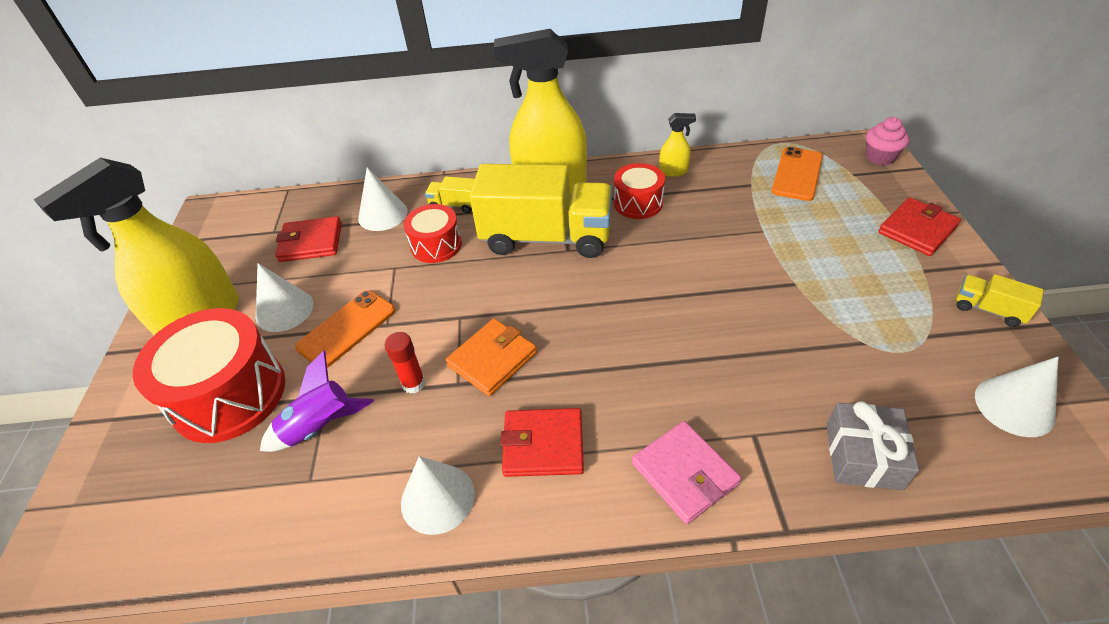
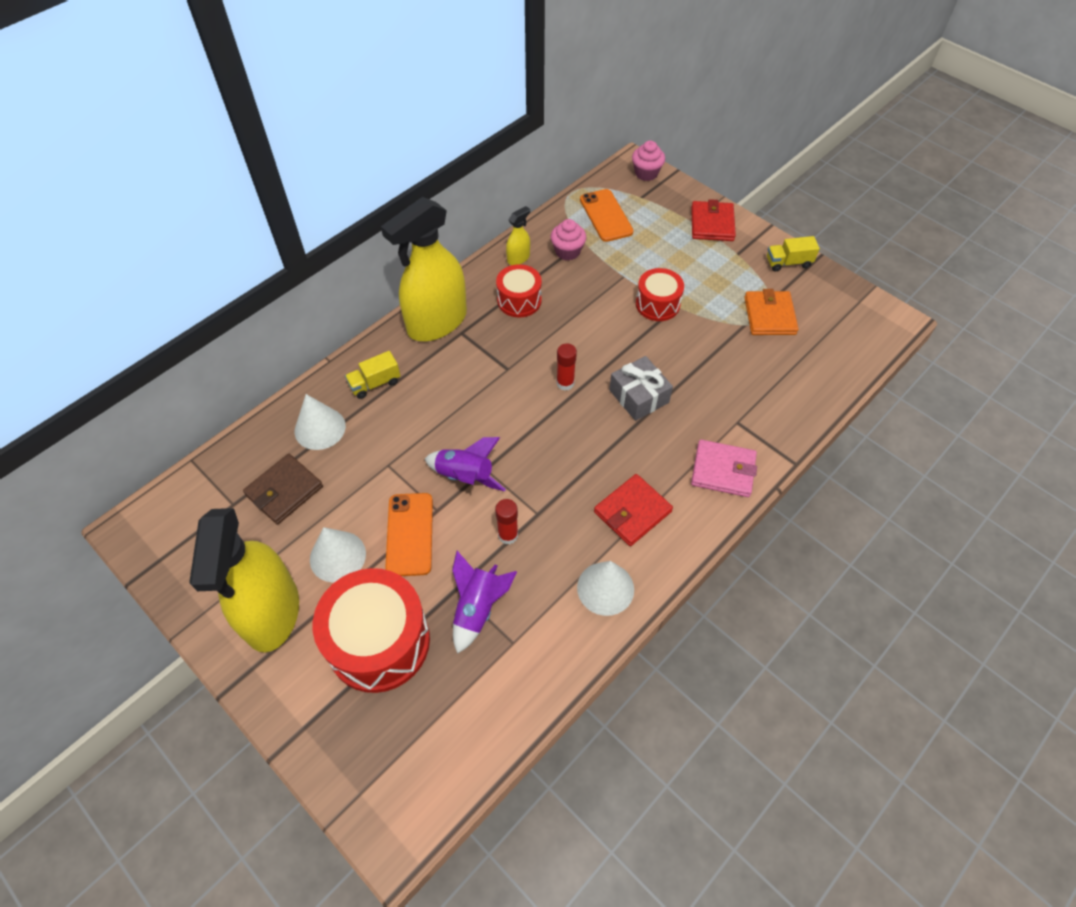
camera: 45 degrees left, 10 degrees up
(311, 242) = (284, 491): red wallet -> brown wallet
(436, 245) = (400, 426): red drum -> red drum (657, 304)
(437, 312) = (465, 476): none -> purple rocket
(492, 359) = (542, 482): orange wallet -> orange wallet (769, 316)
(546, 238) = (481, 368): yellow truck -> none
(606, 289) = (565, 383): none -> red glue stick
(726, 186) = (567, 251): none -> pink cupcake
(863, 456) = (797, 396): grey gift -> grey gift (639, 396)
(1014, 406) = (840, 319): white cone -> none

